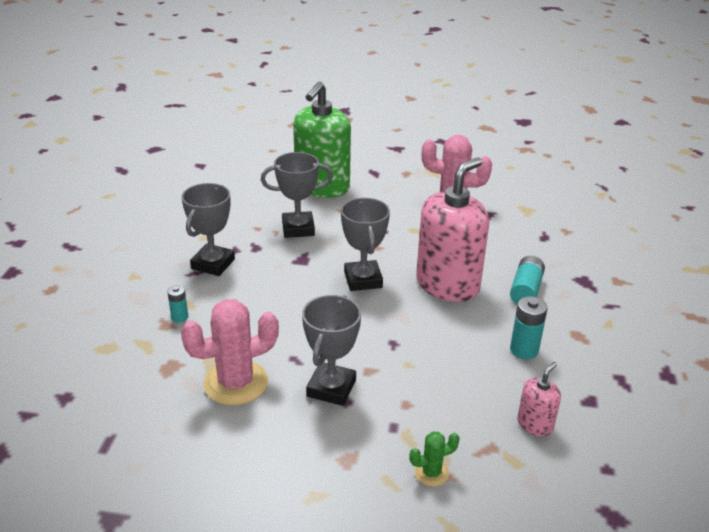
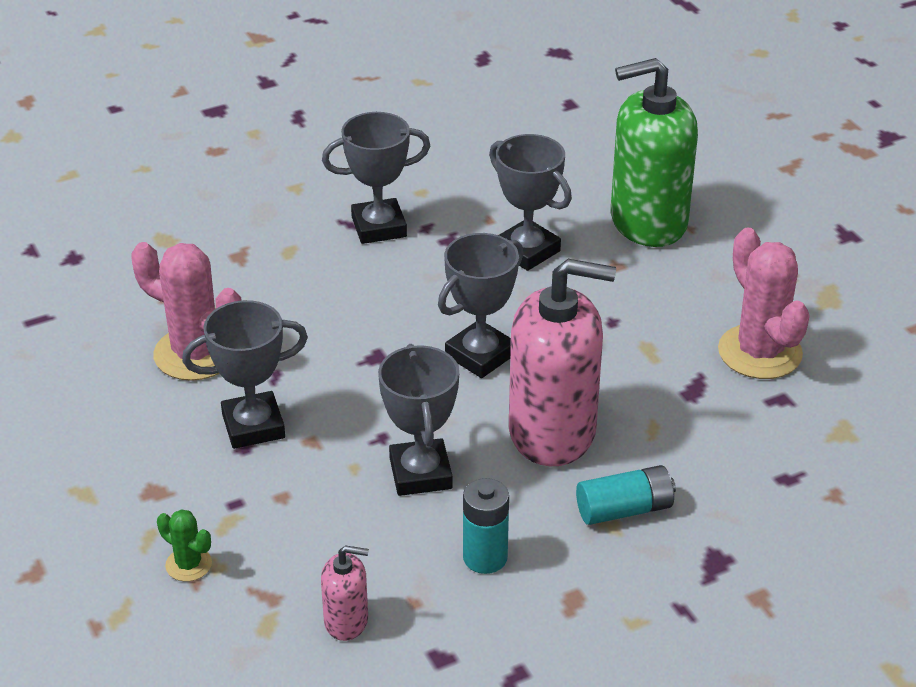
camera: 55 degrees right, 5 degrees up
(179, 317) = (260, 257): turquoise battery -> none
(437, 342) = (420, 473): none -> grey trophy

